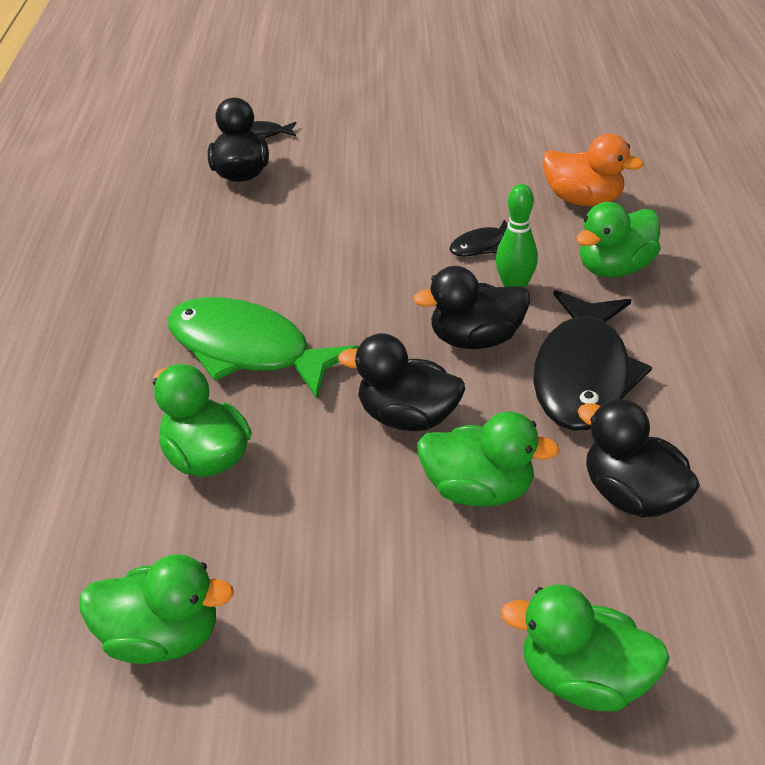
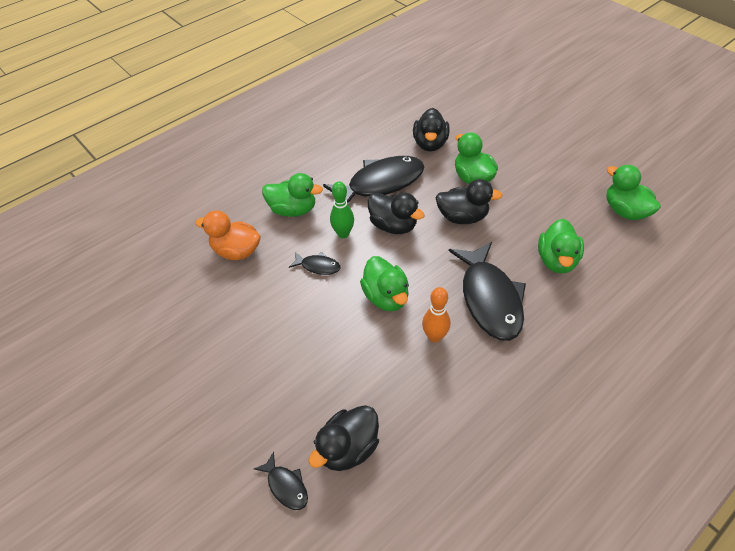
camera: 130 degrees left, 10 degrees up
(247, 350) = (490, 299): green fish -> black fish
(266, 278) = (434, 336): none -> orange bowling pin
(407, 417) = (462, 217): black duck -> black duck turned 60 degrees counterclockwise
(583, 200) = (236, 251): orange duck -> orange duck turned 60 degrees counterclockwise
(583, 679) = (510, 123): green duck -> green duck (386, 297)

